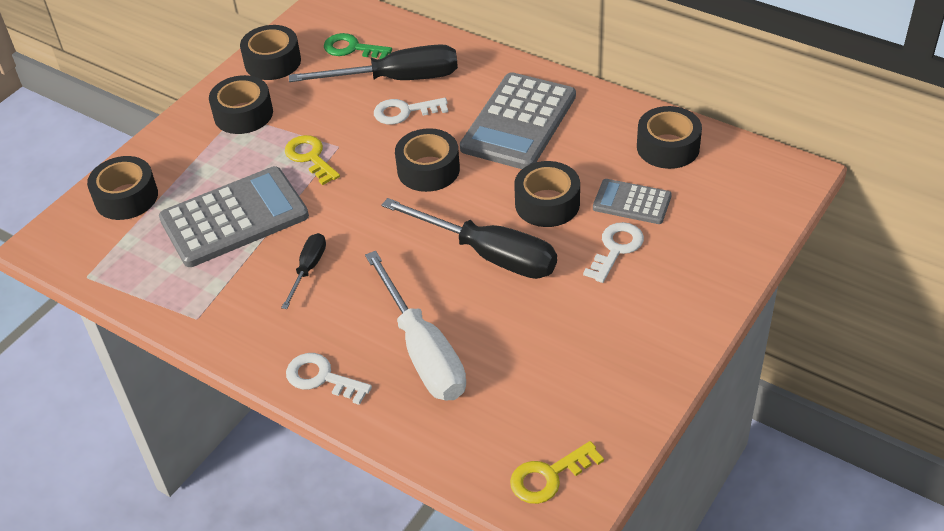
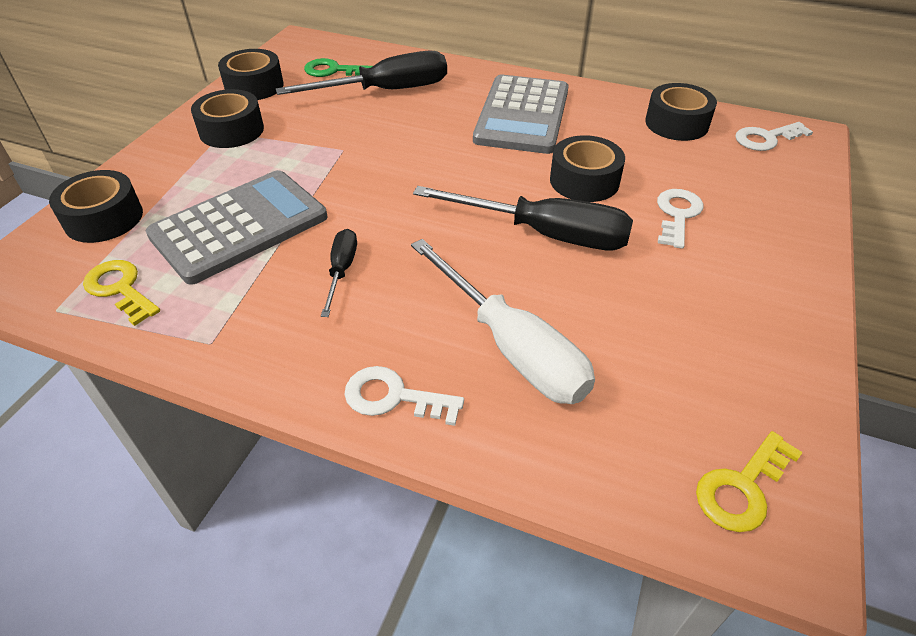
camera: 15 degrees left, 0 degrees up
(310, 157) = (314, 162): yellow key -> yellow key (120, 289)
(404, 112) = (403, 116): white key -> white key (766, 138)
(428, 169) = (446, 162): black tape -> none
(632, 202) = (669, 172): grey calculator -> none

